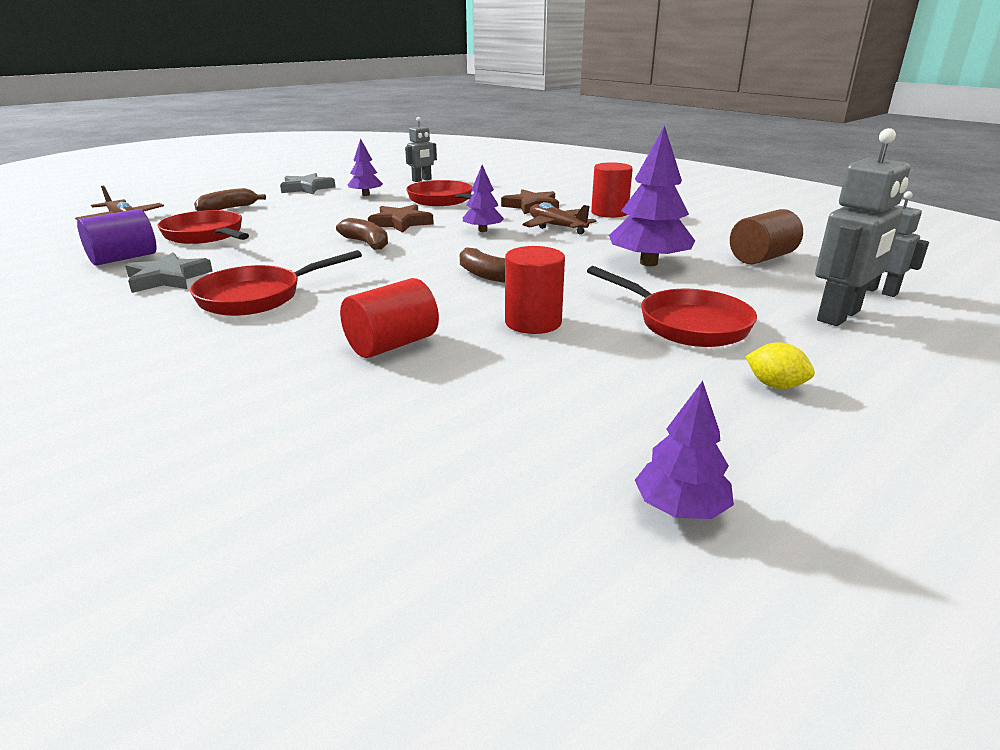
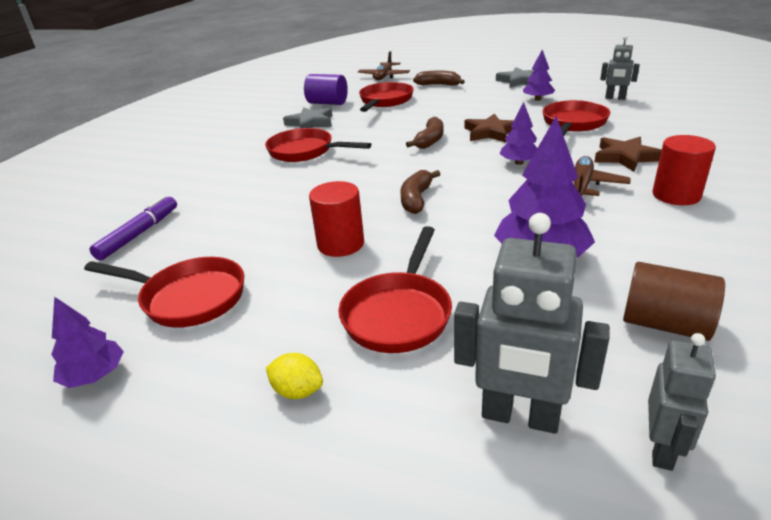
camera: 65 degrees right, 5 degrees up
(306, 444) = (139, 234): none -> purple marker
(392, 345) = (267, 211): red cylinder -> none
(552, 422) = (188, 298): none -> red pan
(775, 385) = (297, 391): yellow lemon -> yellow lemon turned 75 degrees counterclockwise

